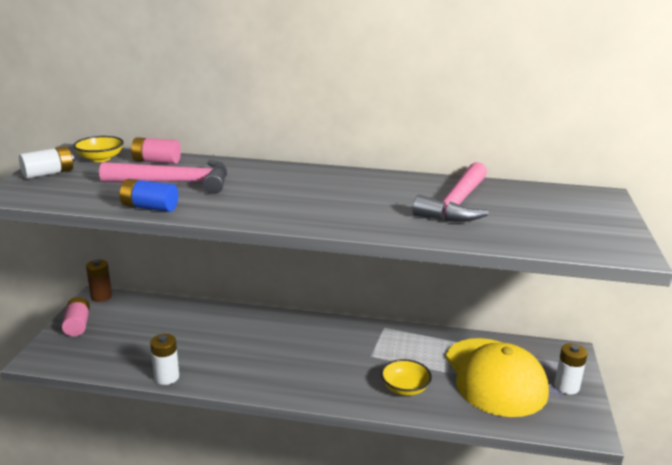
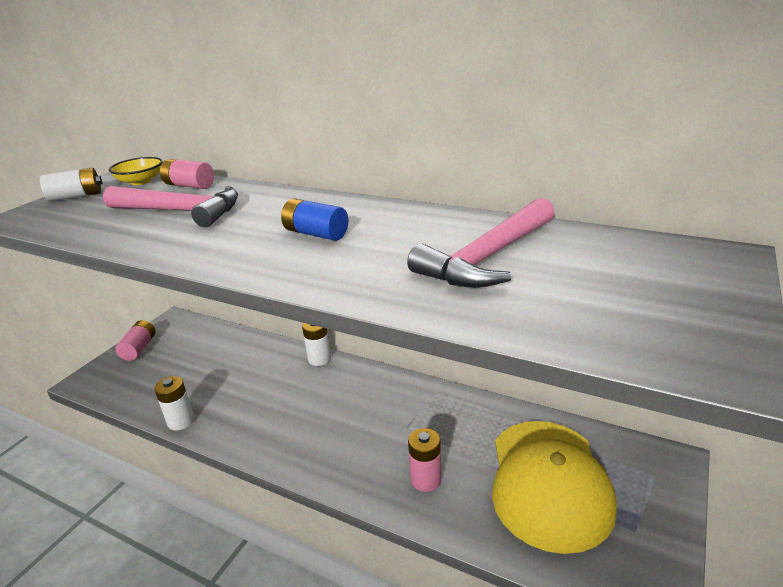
camera: 20 degrees right, 5 degrees up
(101, 296) = (178, 319): brown battery -> none
(150, 207) = (122, 241): blue battery -> blue battery (316, 234)
(405, 388) = (426, 479): yellow bowl -> pink battery
(566, 387) = (646, 516): white battery -> white battery (319, 359)

